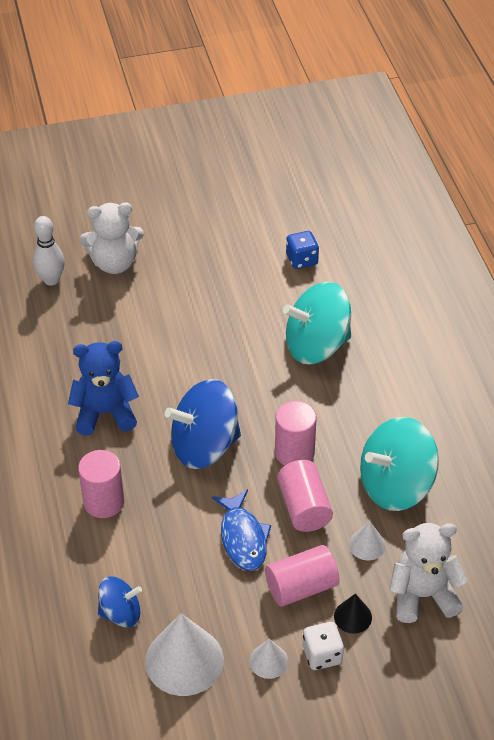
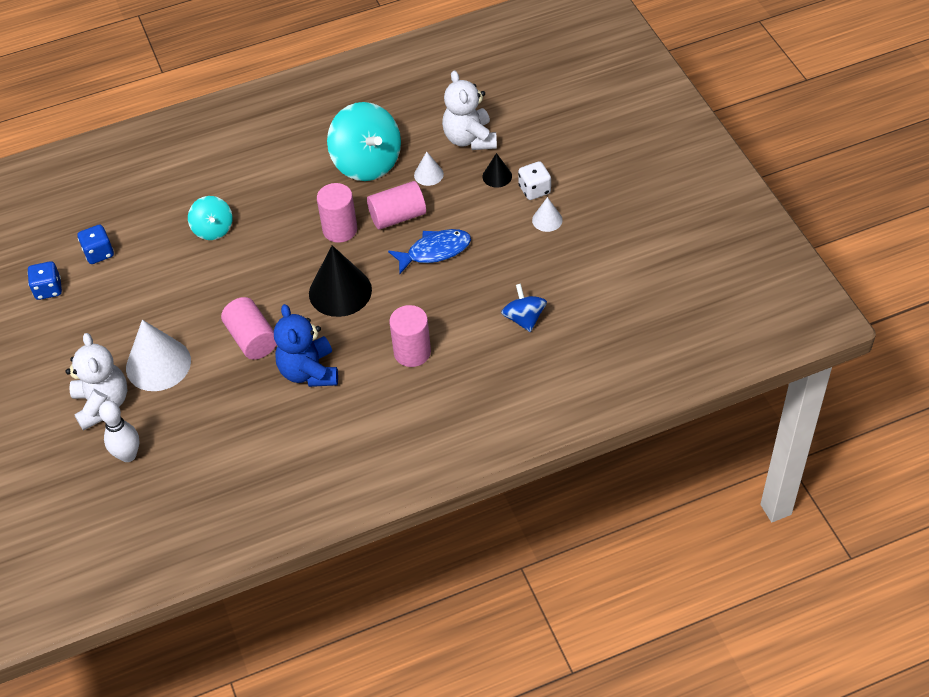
camera: 95 degrees left, 5 degrees up
(184, 660) = (558, 270): white cone -> white cone (158, 364)
(204, 446) = (340, 291): blue spinning top -> black cone
(263, 226) = (48, 289): none -> blue dice
(301, 587) = (476, 209): pink cylinder -> pink cylinder (252, 339)
(317, 346) = (213, 229): turquoise spinning top -> turquoise spinning top, size x0.56

